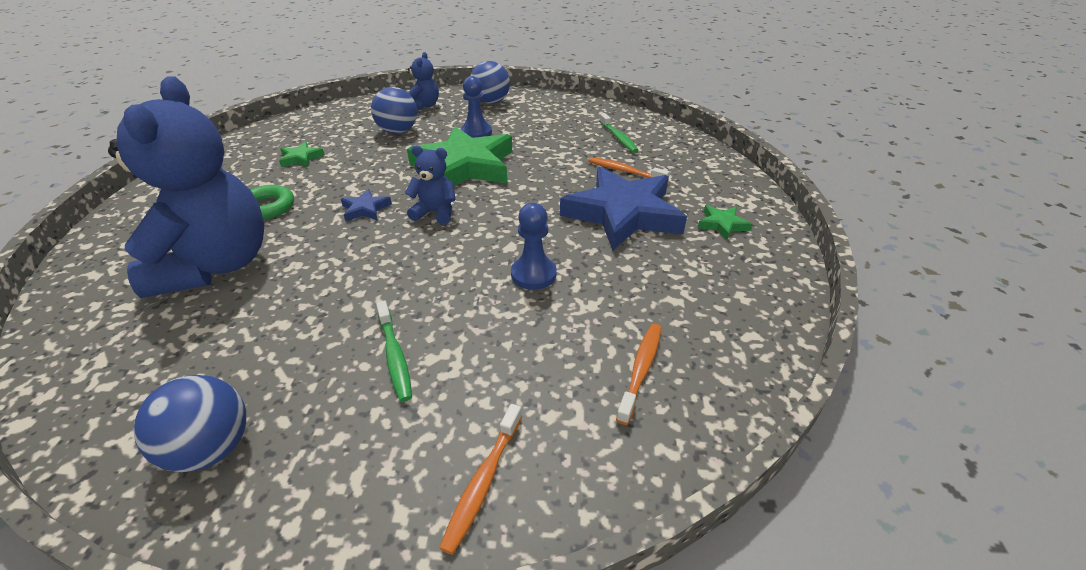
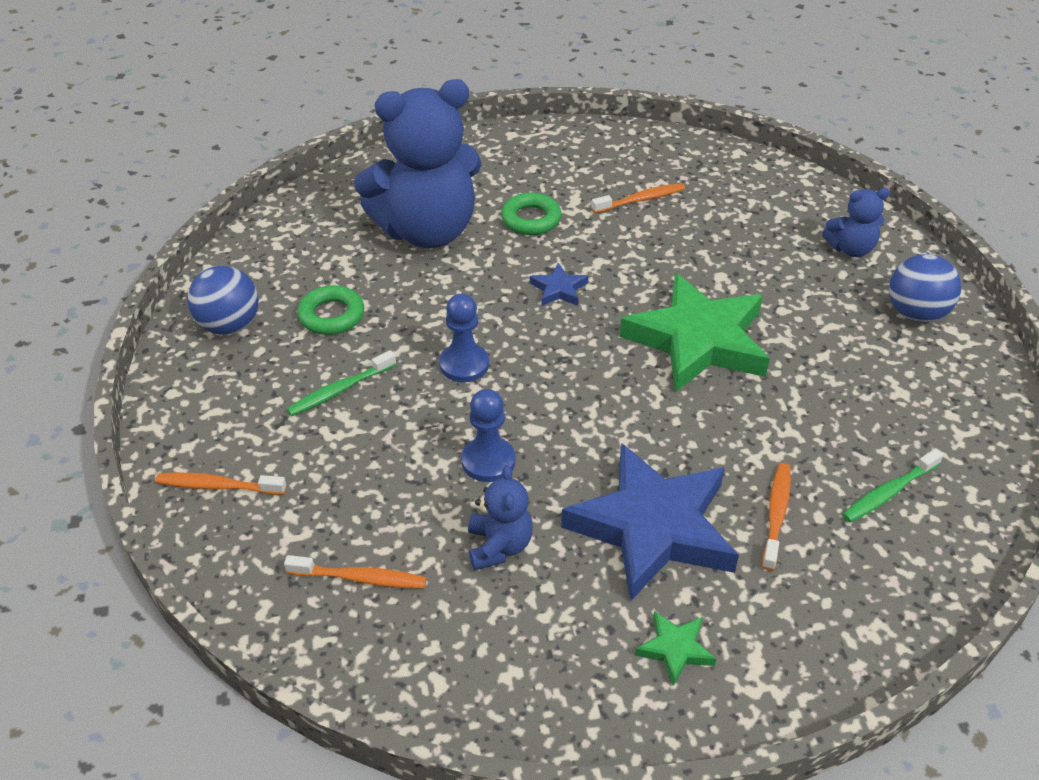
camera: 75 degrees right, 5 degrees up
(277, 349) = (331, 315): none -> green ring
(301, 158) = (640, 200): green star -> orange toothbrush
(398, 131) = (755, 251): blue ball -> none
(435, 213) = (576, 347): blue teddy bear -> blue teddy bear (499, 546)
(476, 133) = (799, 326): blue pawn -> blue pawn (464, 364)

